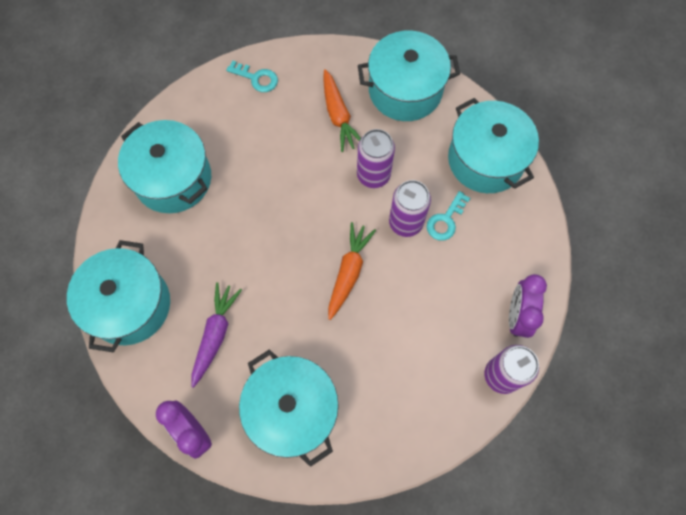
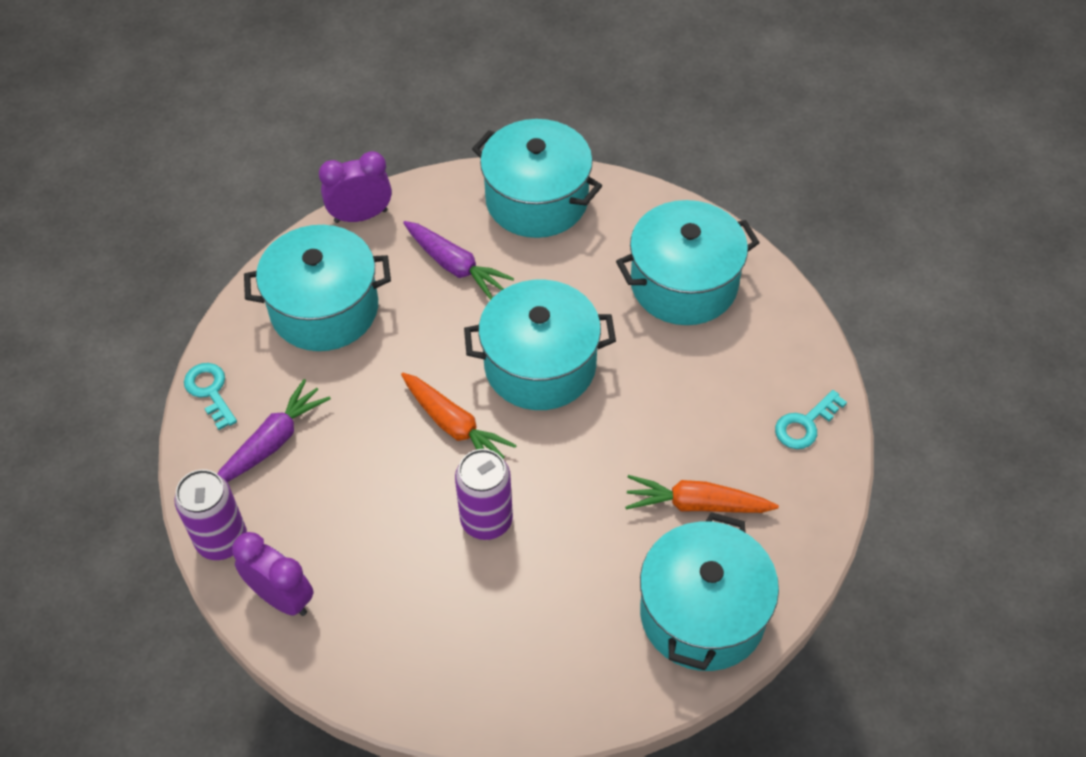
camera: 115 degrees right, 15 degrees down
(373, 175) = (578, 510): purple can -> none
(417, 384) = (272, 442): none -> purple carrot
(446, 220) = (463, 572): turquoise key -> turquoise key (210, 391)
(485, 160) = (529, 673): turquoise pot -> turquoise pot (540, 365)

